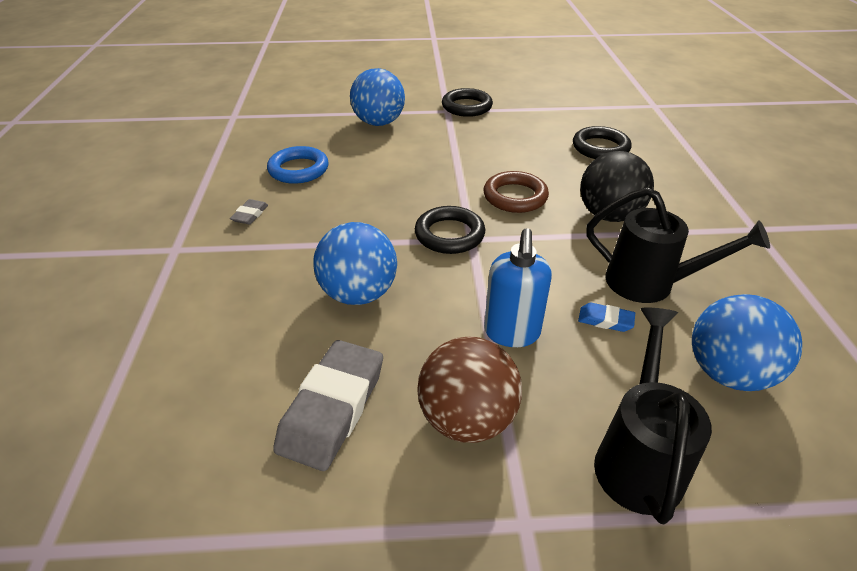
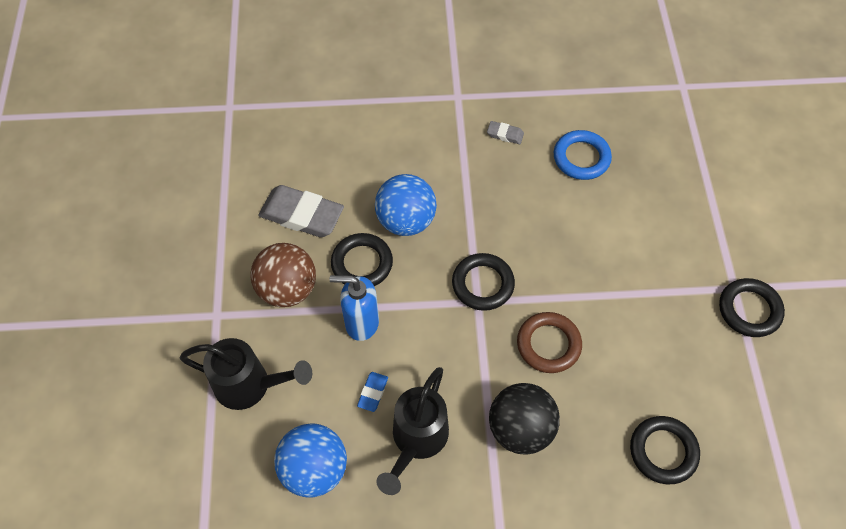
camera: 90 degrees right, 20 degrees up
(379, 123) = (689, 218): blue ball -> none
(422, 335) = (362, 263): none -> black ring

